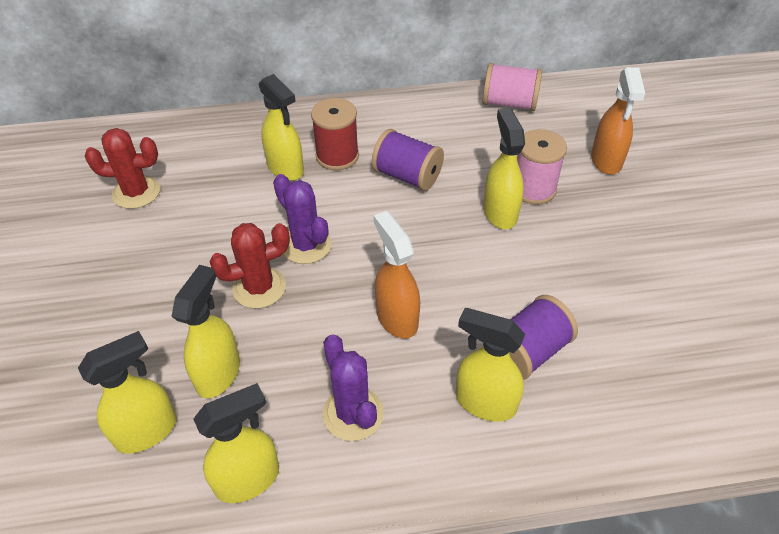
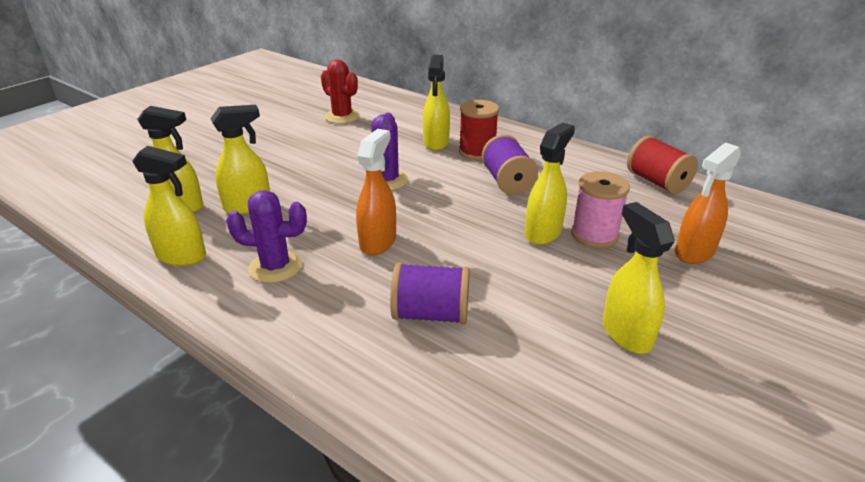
camera: 45 degrees right, 15 degrees down
(259, 288) = (330, 184): red cactus -> none
(353, 413) = (275, 267): purple cactus -> purple cactus turned 75 degrees clockwise
(484, 402) = (355, 318): yellow spray bottle -> yellow spray bottle (626, 333)
(509, 103) = (657, 182): pink spool -> red spool

